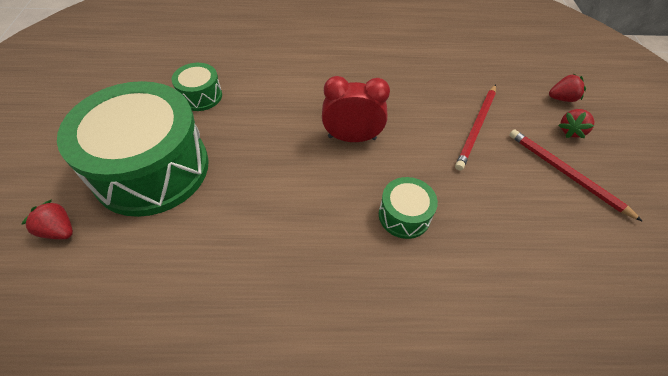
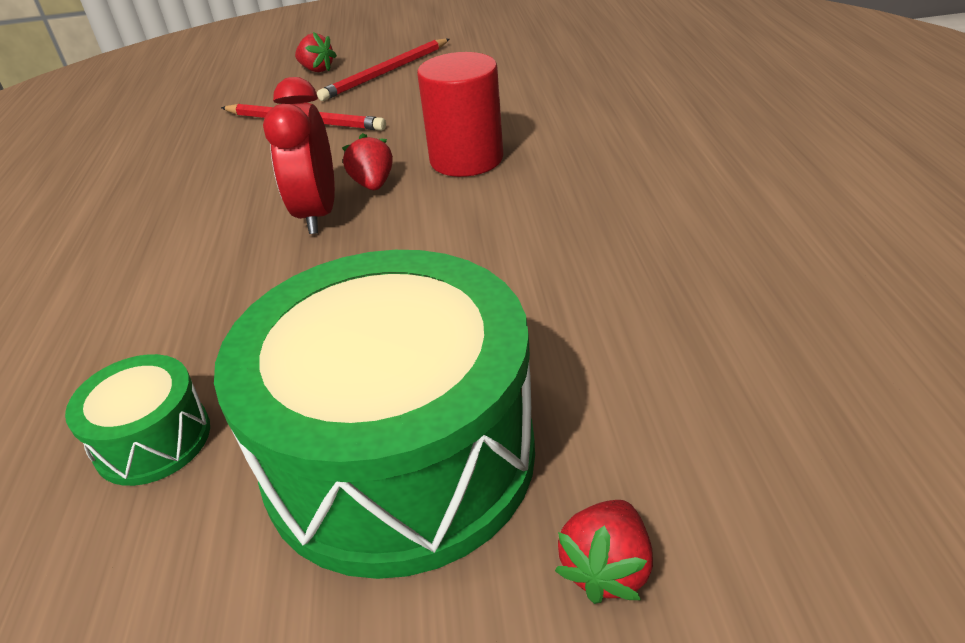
camera: 90 degrees left, 15 degrees down
(404, 215) = (466, 159): green drum -> red cylinder
(561, 98) = (257, 74): red strawberry -> red strawberry (373, 184)

